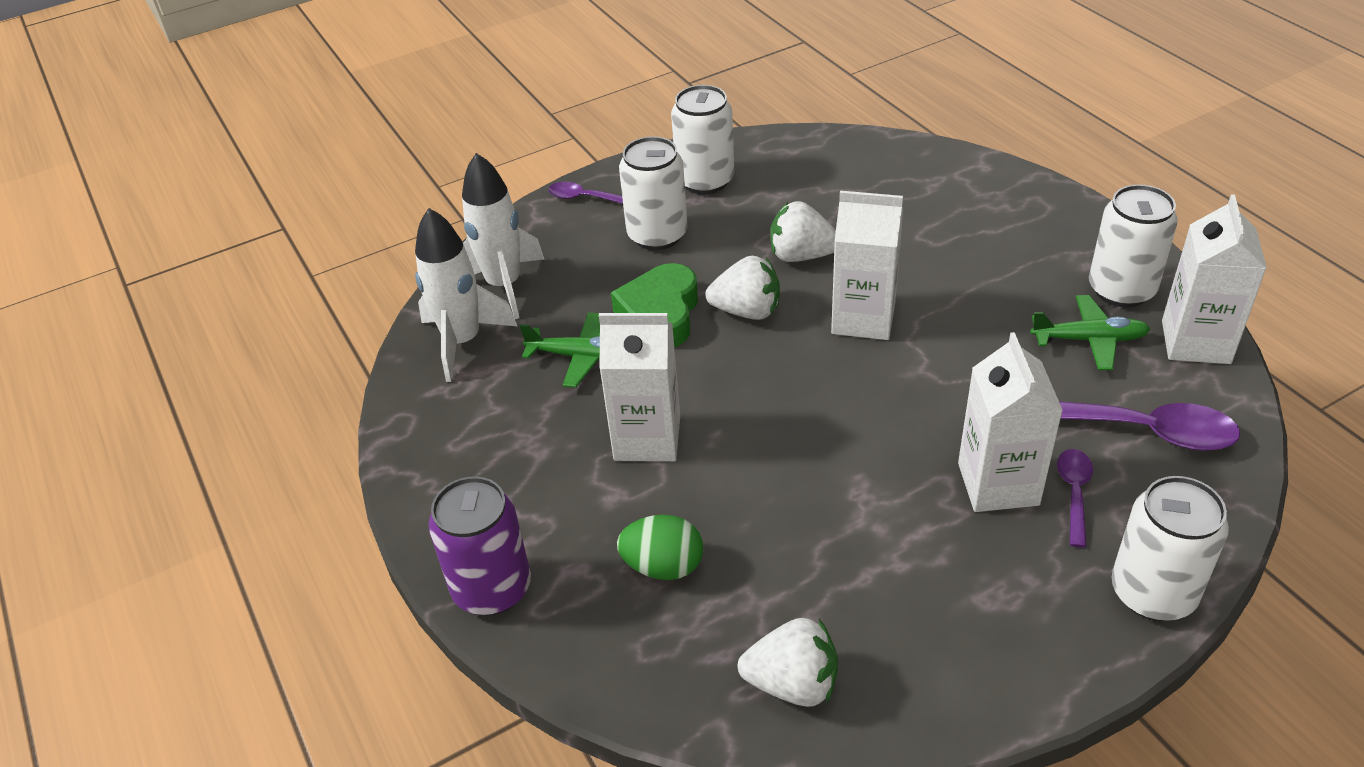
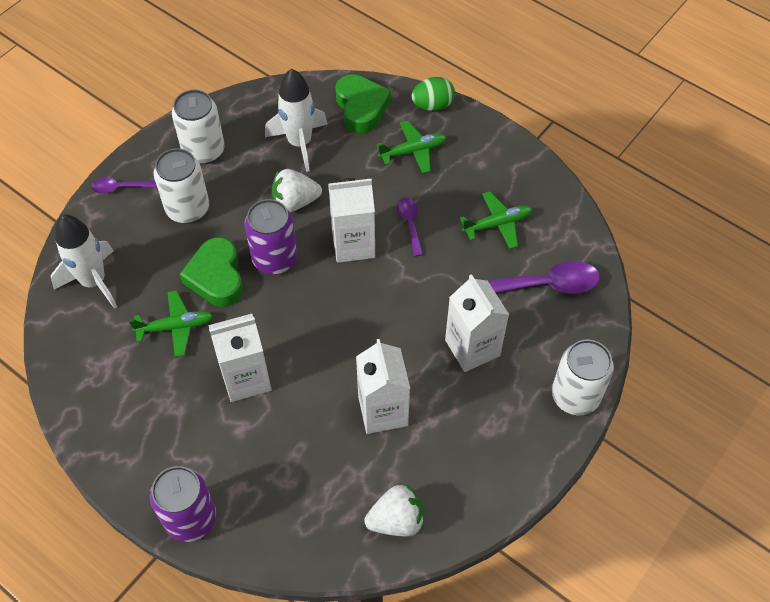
camera: 25 degrees left, 15 degrees up
(463, 342) = (85, 338): white rocket -> white rocket (299, 143)
(663, 566) = (292, 468): green egg -> green egg (432, 105)
(747, 311) = (275, 259): white strawberry -> purple can
(933, 174) = (361, 108): none -> green heart
(990, 232) = (413, 151): none -> green plane
(1074, 493) = (517, 341): purple spoon -> purple spoon (410, 224)
(1121, 290) = (506, 179): white can -> none
(1195, 342) = (559, 209): white carton -> white carton (383, 411)

